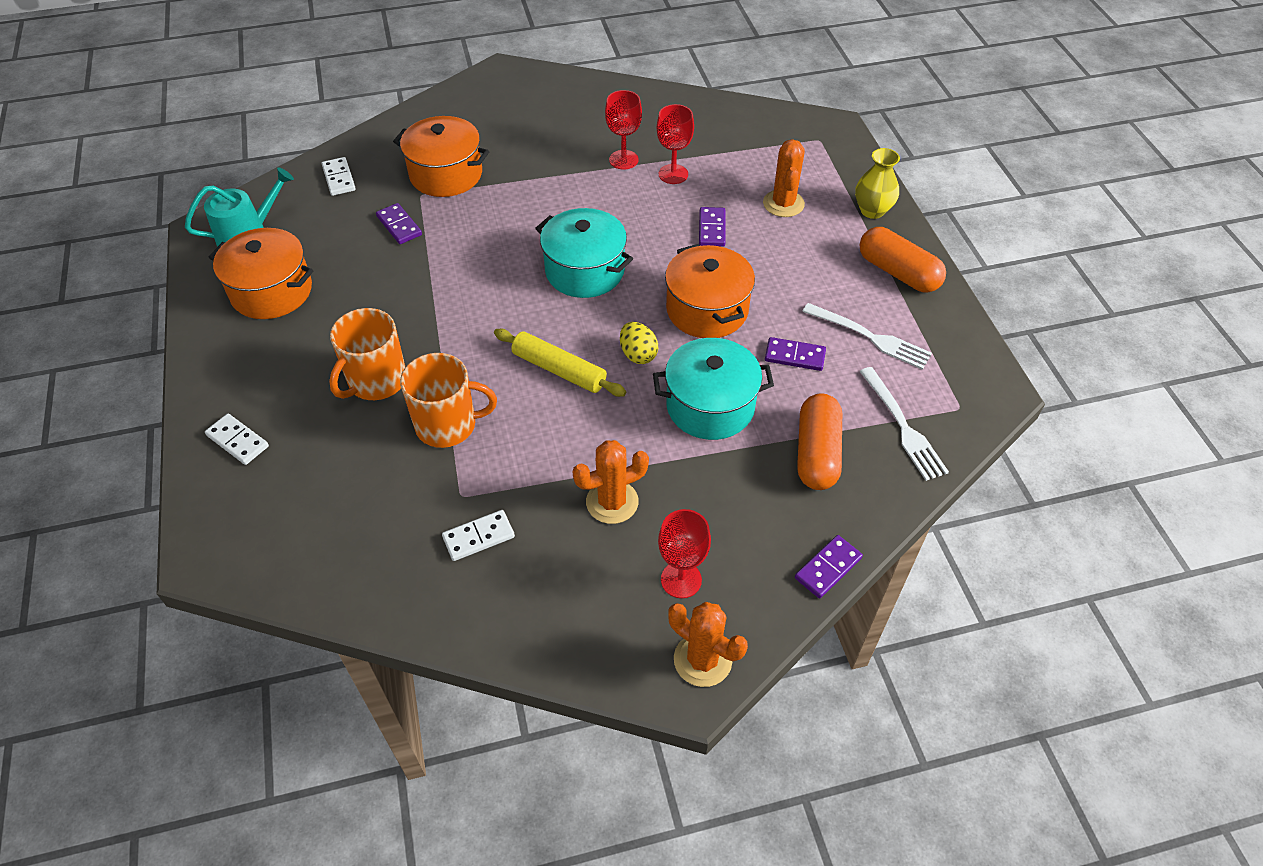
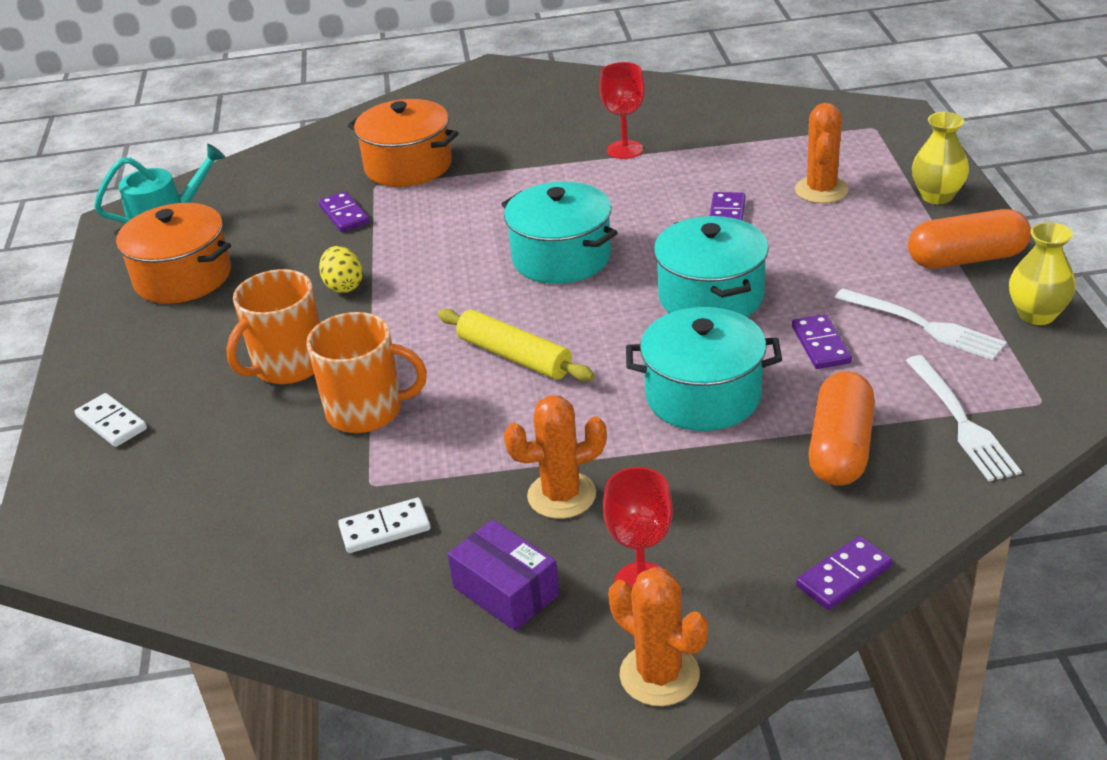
camera: 10 degrees right, 15 degrees down
(339, 178) = (282, 171): white domino -> none
(580, 591) = (506, 591): none -> purple box
(638, 354) = (616, 341): yellow egg -> yellow egg (344, 286)
(673, 174) = (684, 163): red goblet -> none
(707, 310) = (710, 296): orange pot -> turquoise pot
(794, 356) = (820, 345): purple domino -> purple domino turned 60 degrees clockwise
(898, 272) = (966, 259): orange capsule -> orange capsule turned 60 degrees counterclockwise
(952, 326) = (1036, 315): none -> yellow vase

